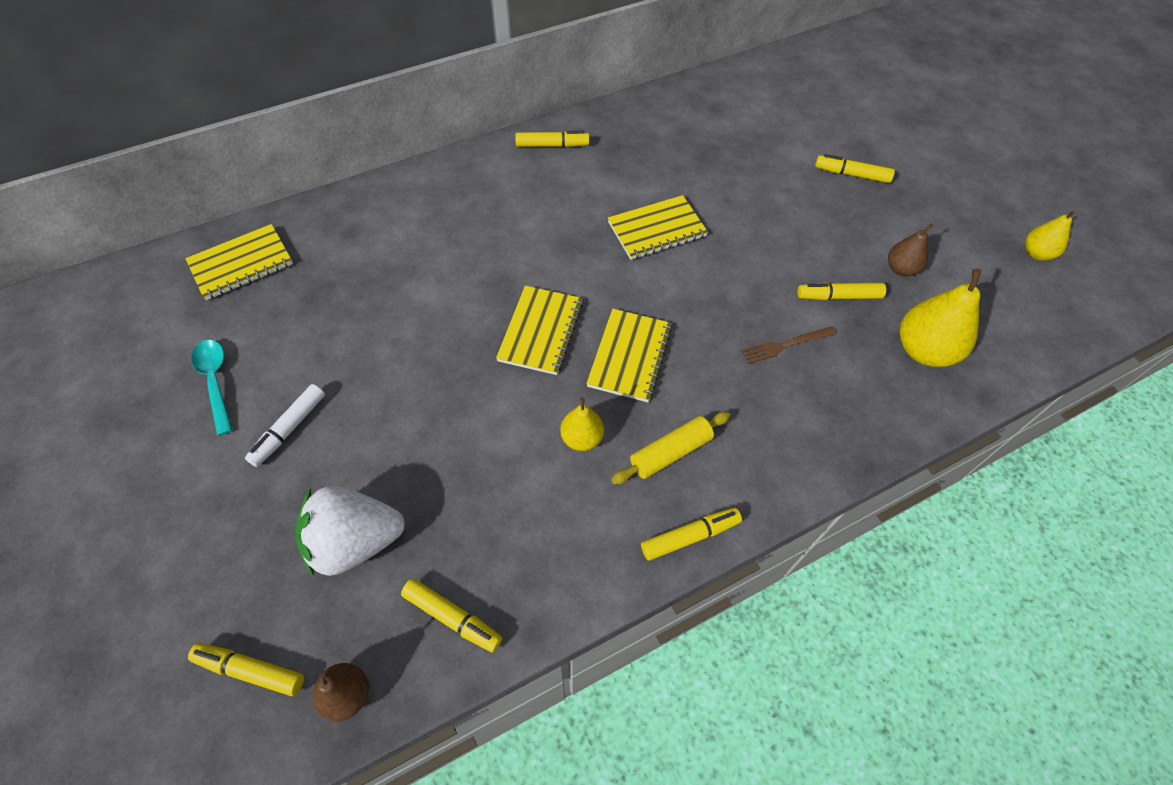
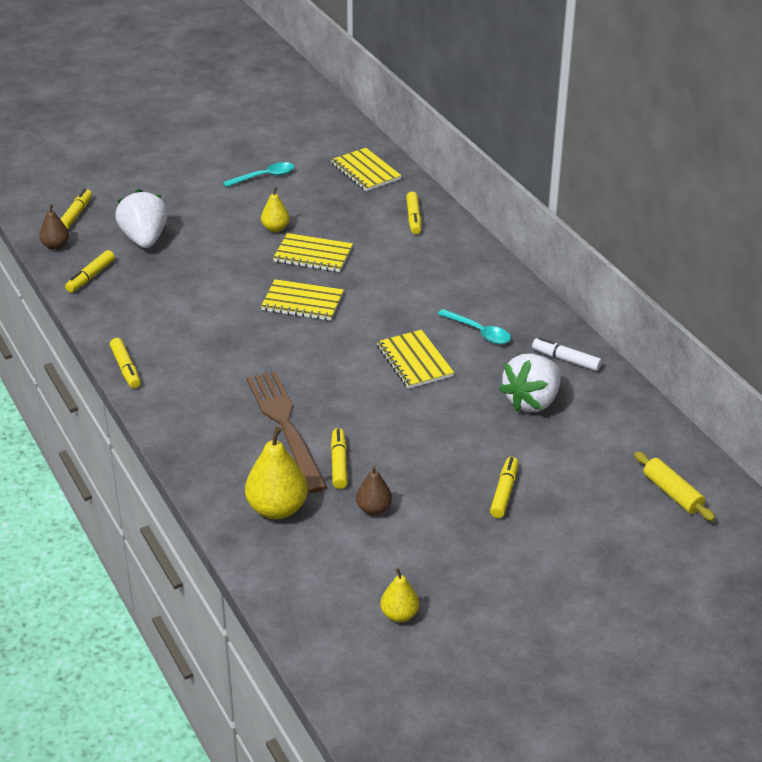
camera: 90 degrees right, 20 degrees down
(289, 429) = (226, 207): white marker -> white marker (566, 360)
(552, 145) = (517, 303): yellow marker -> yellow marker (413, 218)
(582, 438) = (207, 322): yellow pear -> yellow pear (275, 228)
(603, 176) = (479, 332): none -> turquoise spoon
(629, 356) = (277, 344): yellow notebook -> yellow notebook (313, 255)
(670, 453) = (191, 362): yellow rolling pin -> yellow rolling pin (672, 493)
(715, 147) = (532, 401): none -> white strawberry
(785, 345) = (285, 426): brown fork -> brown fork, size x2.20

